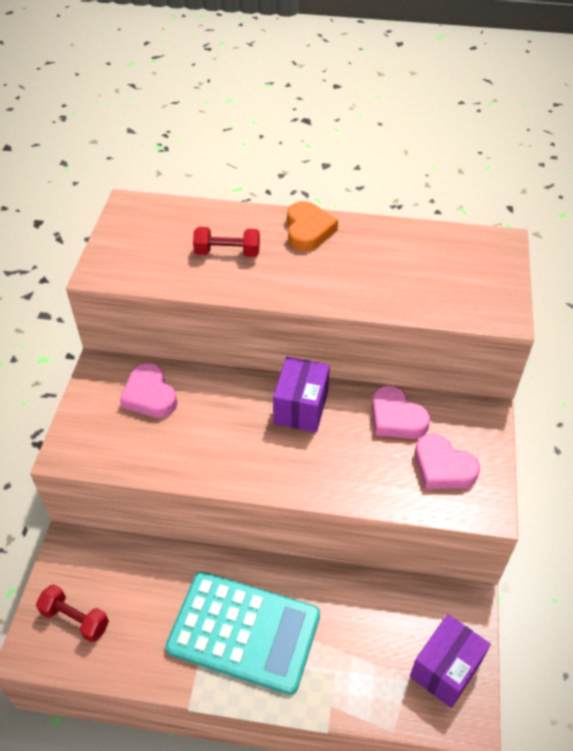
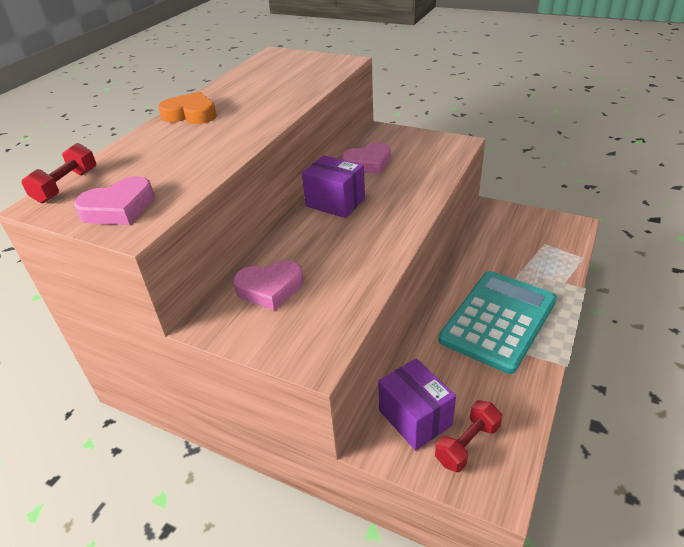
camera: 70 degrees left, 10 degrees down
(227, 252) = (180, 152): red dumbbell -> red dumbbell (66, 186)
(442, 467) = (420, 152): pink heart -> pink heart (119, 208)
(445, 669) = (539, 227): purple box -> purple box (415, 417)

